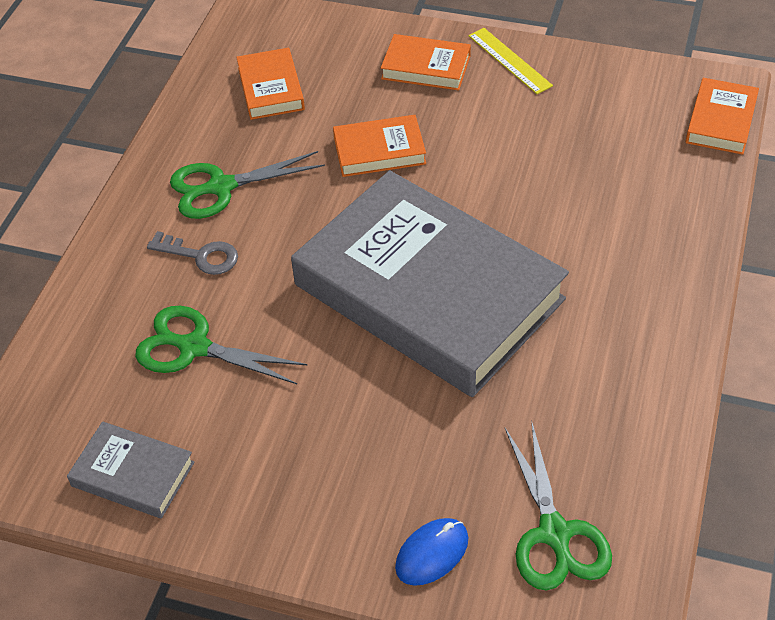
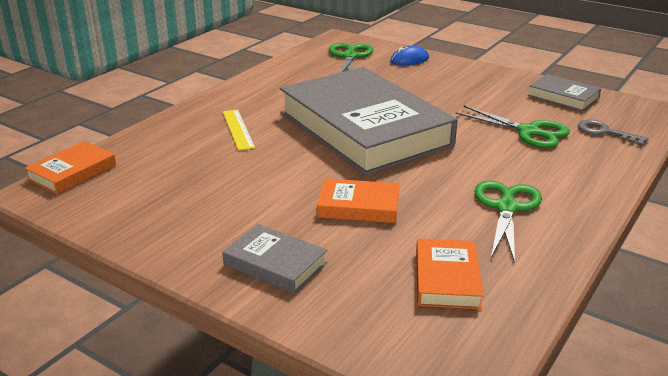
camera: 165 degrees left, 20 degrees down
(200, 256) = (525, 171): grey key -> grey key (605, 132)
(221, 187) = (506, 208): green scissors -> green scissors turned 75 degrees counterclockwise
(426, 67) = (275, 263): orange book -> grey book
(509, 60) = (189, 251): yellow ruler -> yellow ruler (237, 129)

